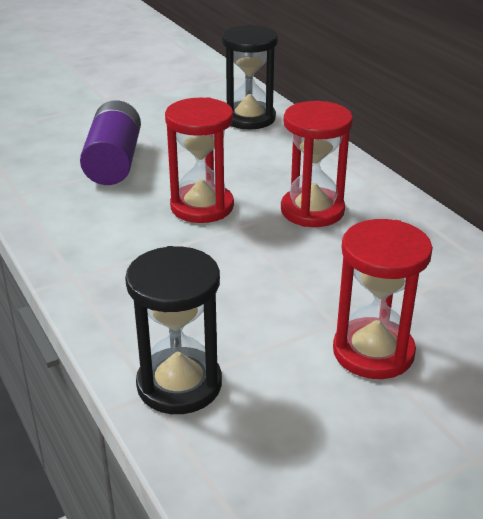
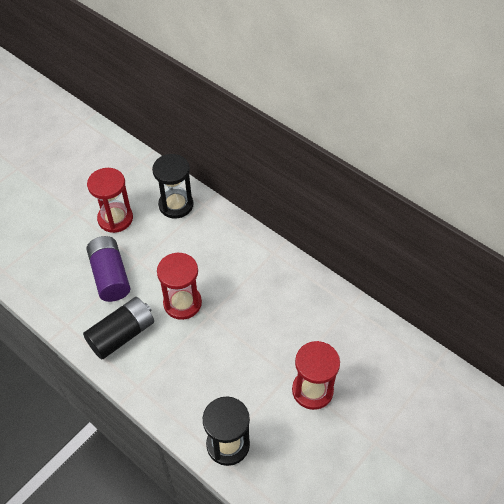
camera: 20 degrees left, 20 degrees up
(90, 219) = (122, 335): none -> black battery
(312, 210) = (246, 287): red hourglass -> red hourglass (115, 219)

